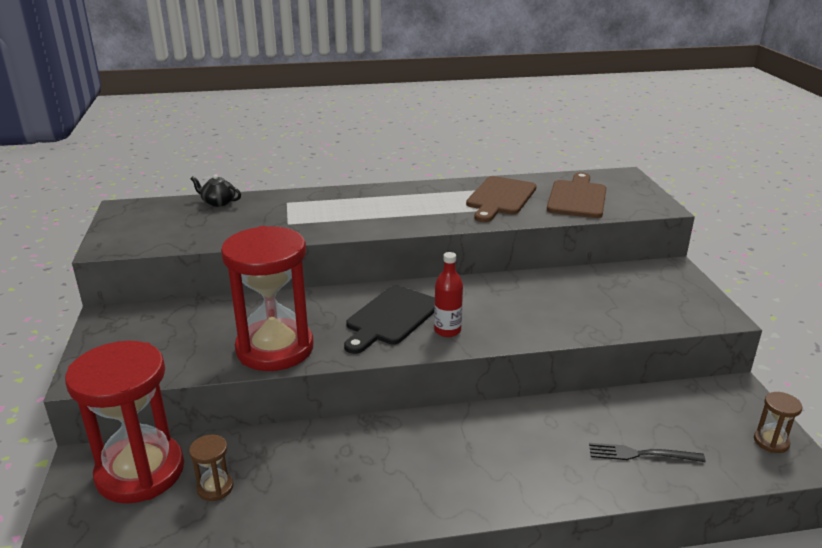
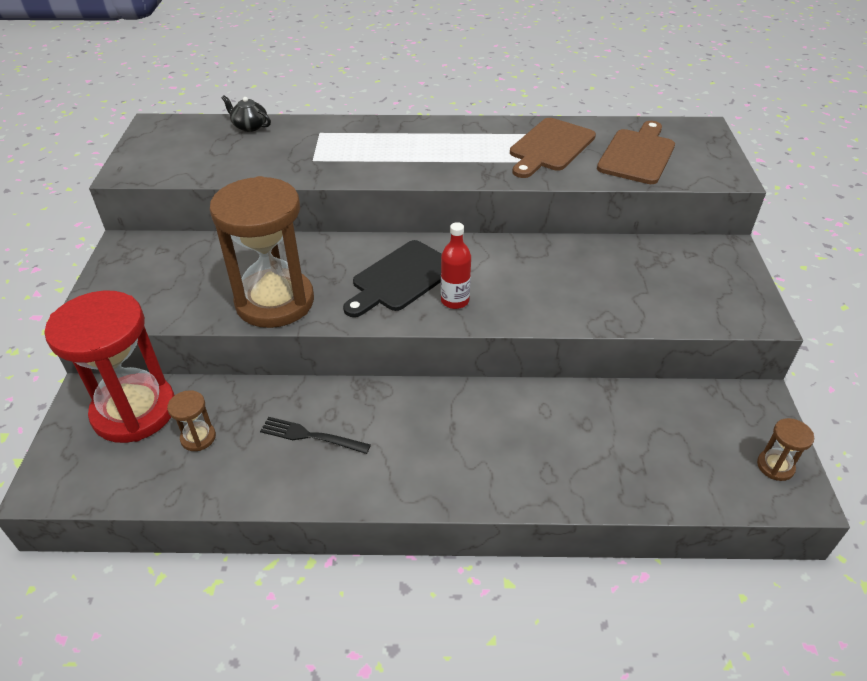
camera: 10 degrees right, 15 degrees up
(275, 348) = (275, 302): red hourglass -> brown hourglass
(640, 454) = (627, 461): black fork -> black fork (310, 436)

